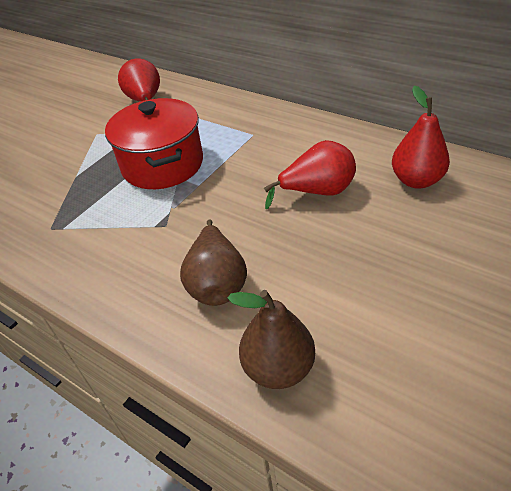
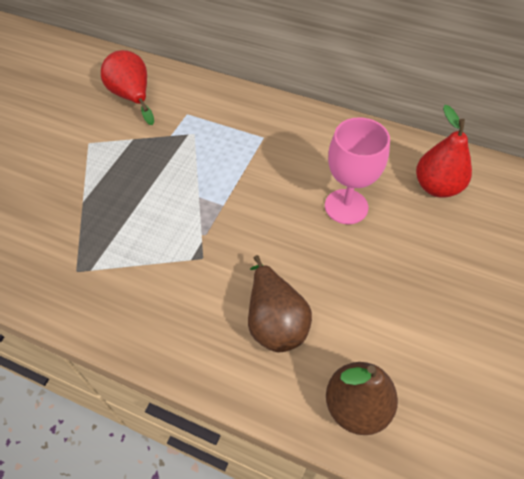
camera: 15 degrees left, 10 degrees up
(163, 164) = (177, 181): red pot -> none
(317, 192) = (346, 206): red pear -> pink goblet

